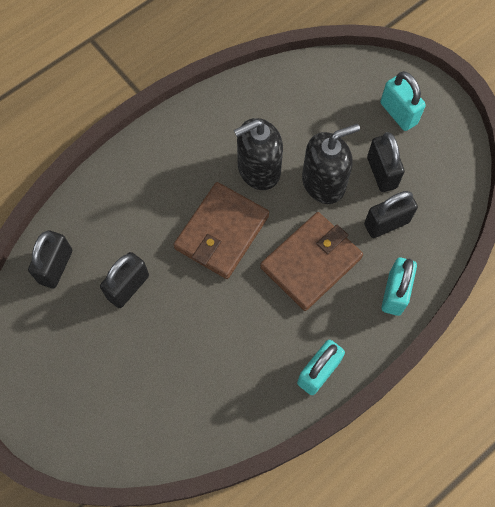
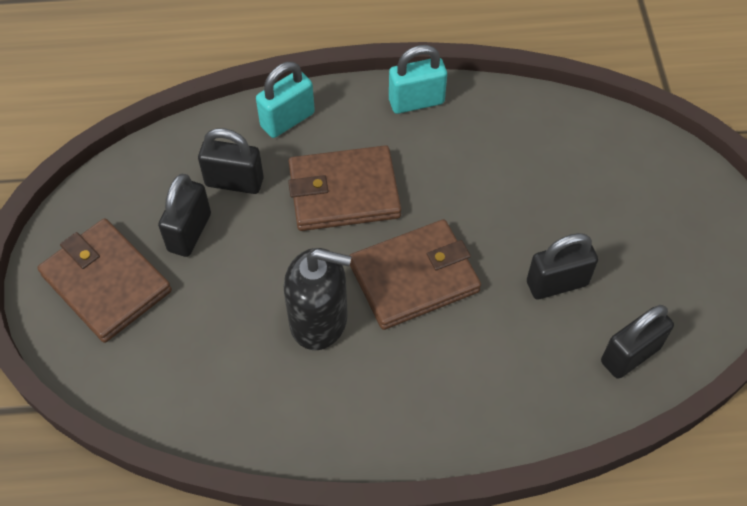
camera: 145 degrees left, 10 degrees down
(323, 183) = (260, 260): black soap dispenser -> none
(398, 113) = (106, 283): turquoise padlock -> brown wallet

